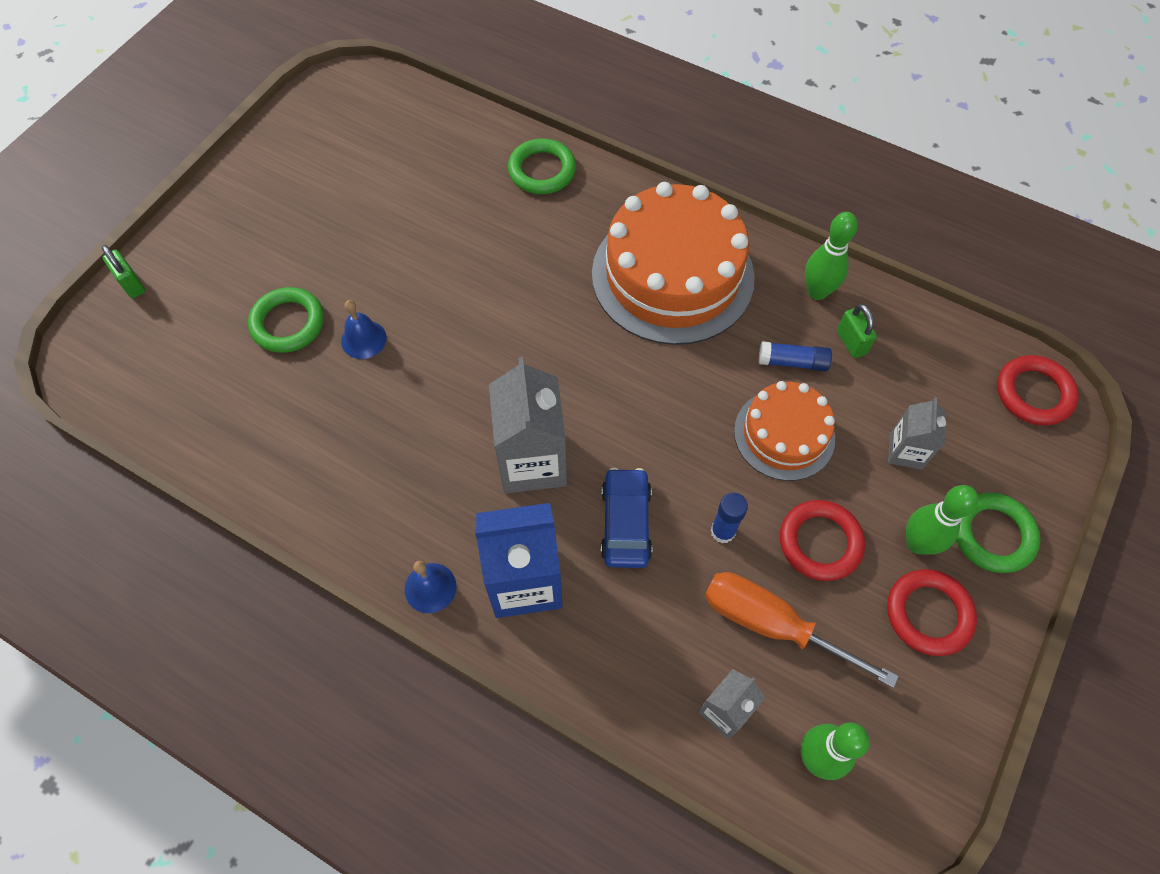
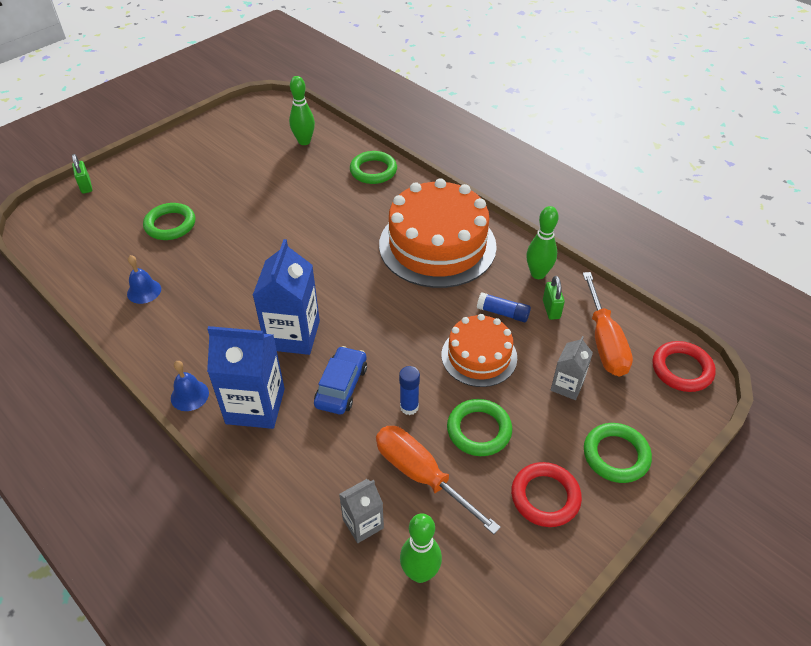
camera: 15 degrees right, 15 degrees down
(363, 339) = (214, 242): blue bell -> blue bell (144, 291)
(532, 461) = (293, 335): grey carton -> blue carton
(820, 542) = (479, 430): red ring -> green ring
(917, 543) = (554, 448): green bowling pin -> green bowling pin (304, 141)
(930, 374) = (604, 341): none -> orange screwdriver

